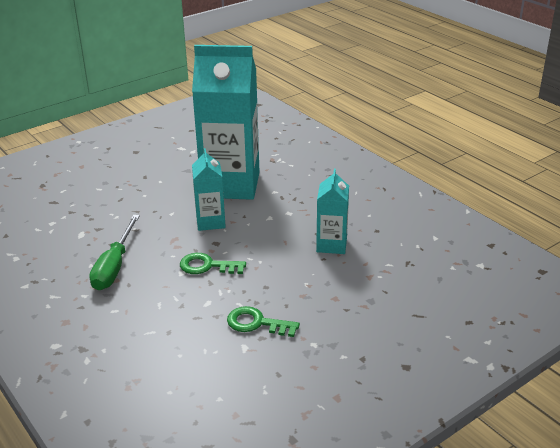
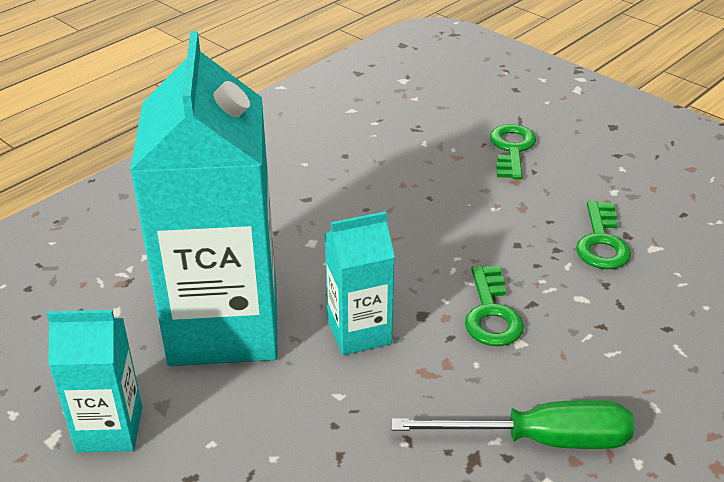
camera: 100 degrees left, 5 degrees up
(331, 245) = (393, 192): turquoise carton -> turquoise carton (109, 429)
(376, 303) = (511, 149): none -> green key

